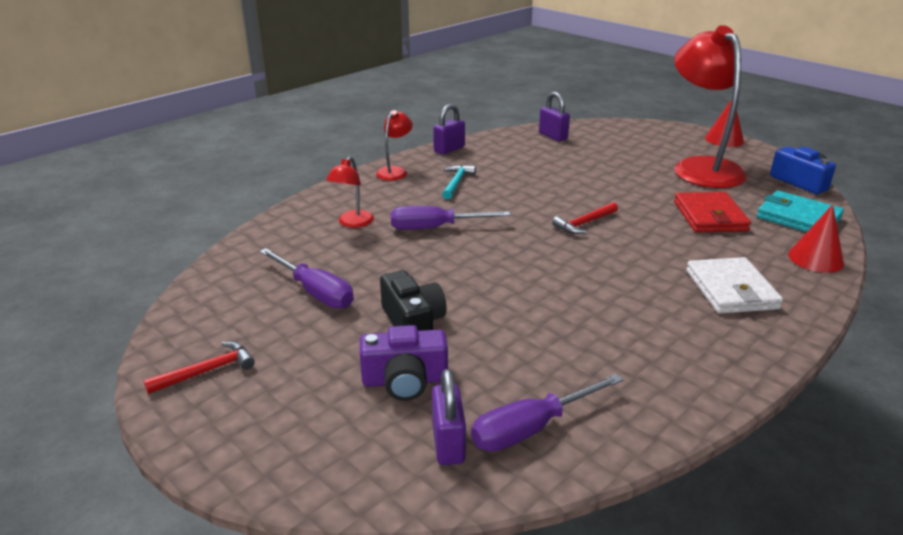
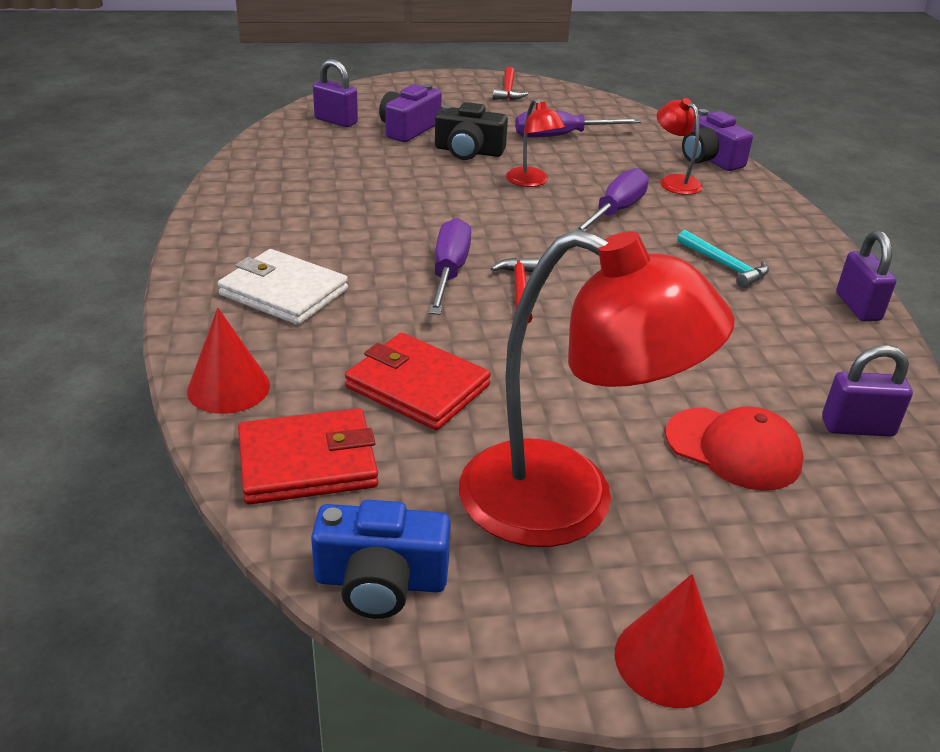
camera: 125 degrees right, 5 degrees up
(288, 222) = (708, 159): none -> purple camera
(395, 171) = (801, 244): red lamp -> red lamp (531, 182)
(531, 428) = (304, 142): purple screwdriver -> purple screwdriver (449, 272)
(610, 151) = (733, 449): none -> red cap
(798, 217) = (307, 462): turquoise wallet -> red wallet

